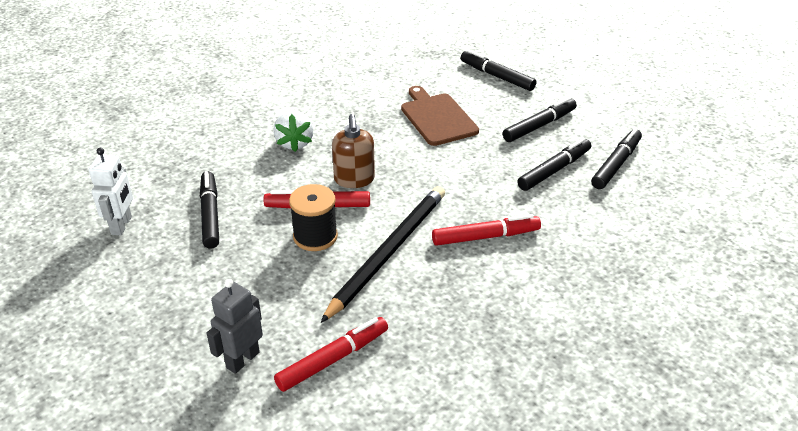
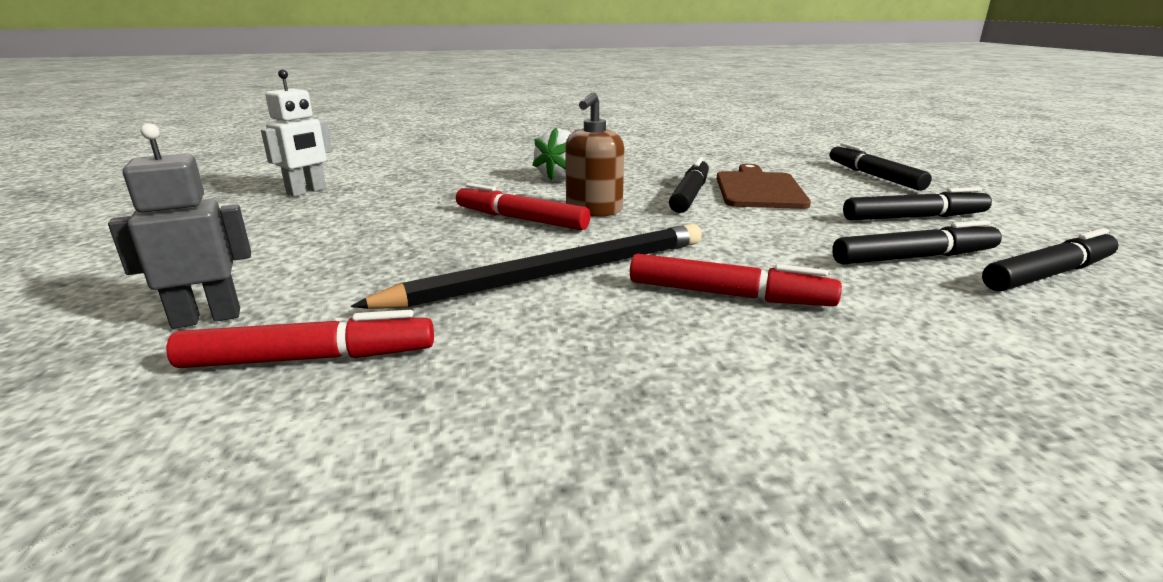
camera: 30 degrees right, 15 degrees down
(210, 214) = (397, 202): black marker -> black marker (690, 195)
(315, 236) = (481, 239): black spool -> none

